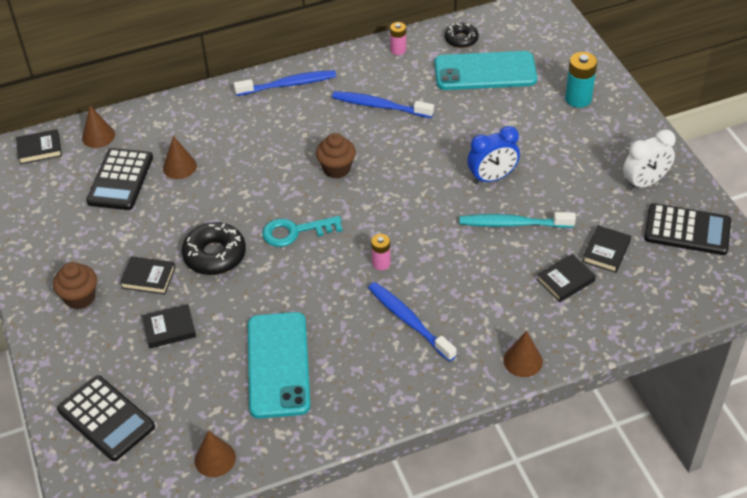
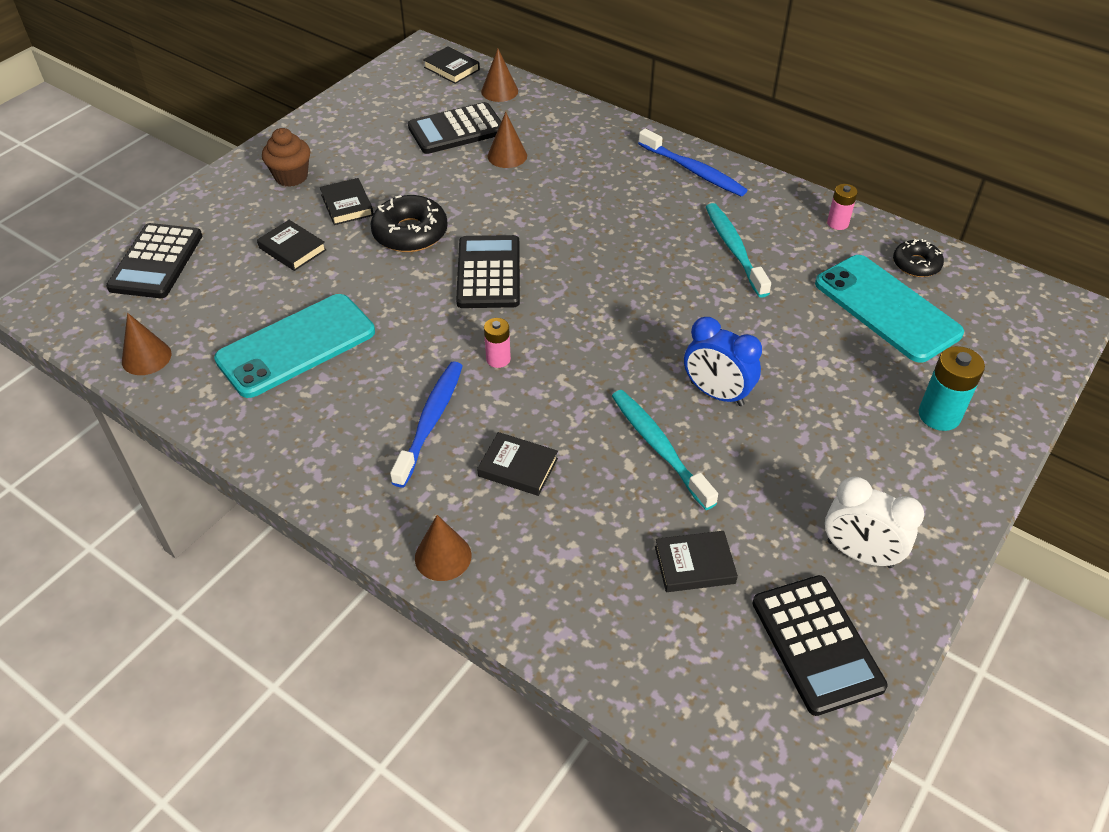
camera: 55 degrees right, 0 degrees up
(295, 232) = (489, 273): turquoise key -> black calculator
(336, 169) = (607, 261): brown cupcake -> none
(380, 106) = (734, 249): blue toothbrush -> turquoise toothbrush
(565, 280) = (608, 542): black book -> black book (518, 467)

